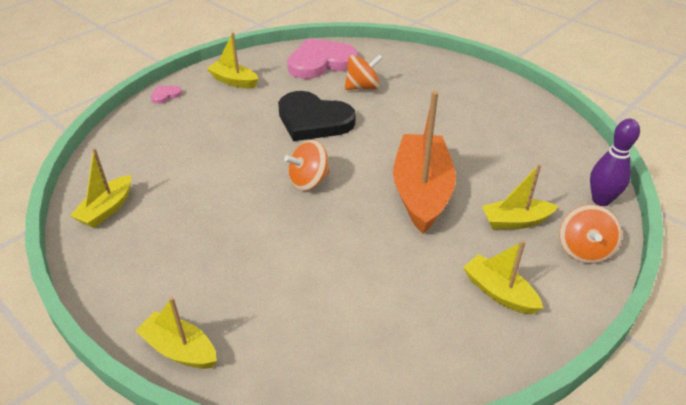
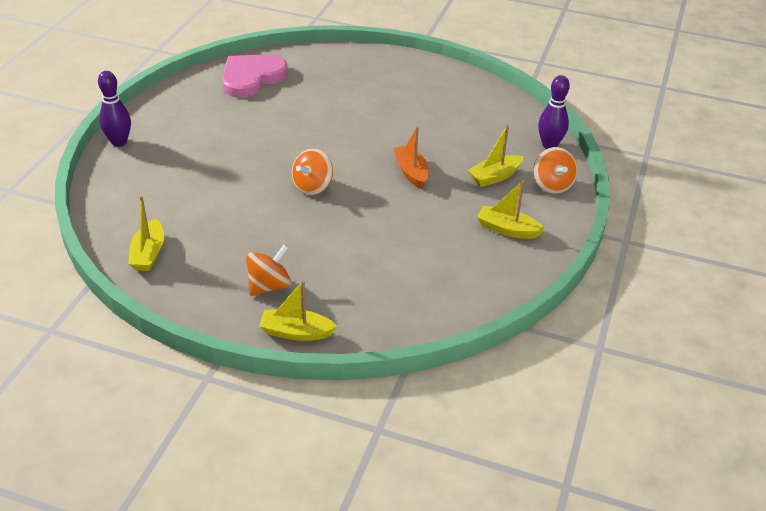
camera: 25 degrees left, 0 degrees up
(165, 95) = (119, 142): pink heart -> purple bowling pin
(234, 81) = (178, 114): yellow boat -> none
(313, 120) = (281, 134): black heart -> none
(362, 87) = (307, 94): orange spinning top -> orange spinning top (269, 286)
(421, 192) = (411, 172): orange boat -> orange boat, size x0.54

